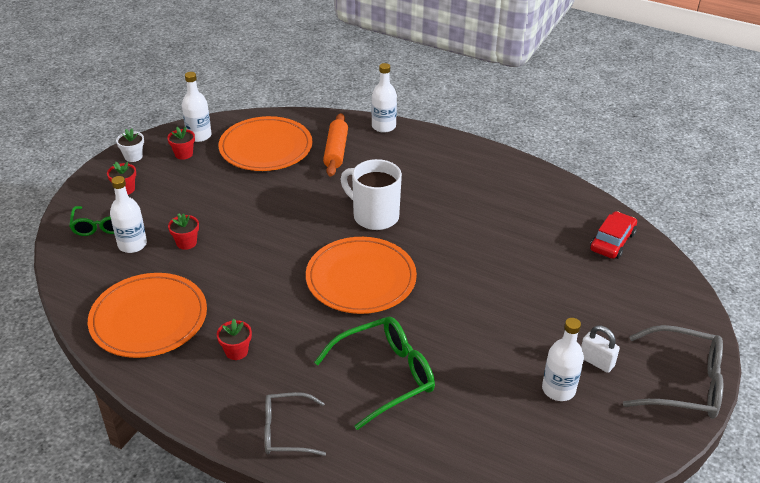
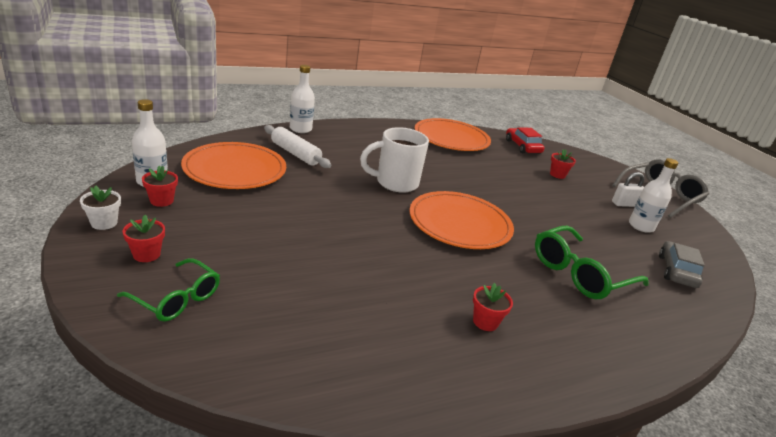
camera: 55 degrees left, 10 degrees down
(132, 244) = (244, 297): white bottle -> none
(149, 318) = (378, 348): orange plate -> orange plate (451, 138)
(186, 243) = (295, 267): red flower pot -> red flower pot (557, 175)
(287, 431) = (613, 350): grey glasses -> none
(336, 151) = (295, 154): orange rolling pin -> white rolling pin
(384, 376) = (580, 273): green glasses -> green glasses turned 135 degrees counterclockwise
(491, 441) = (676, 271): none -> grey car

